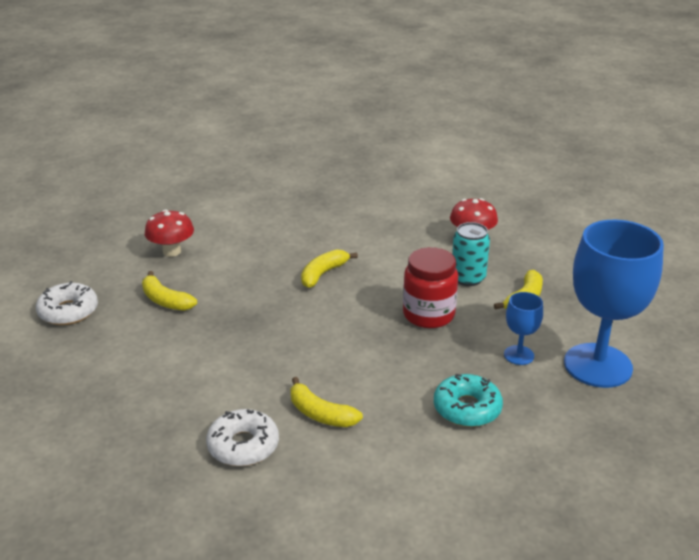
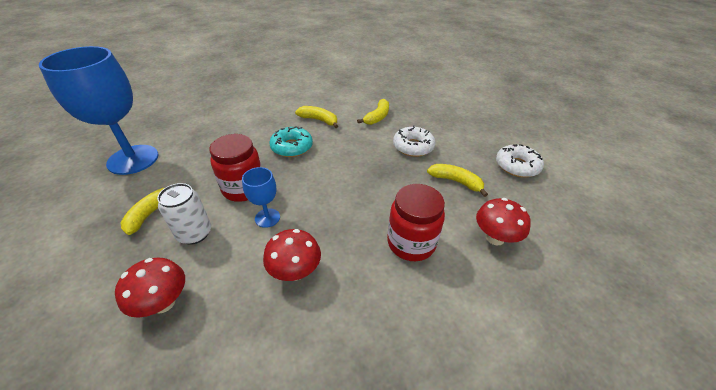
camera: 170 degrees right, 10 degrees up
(243, 446) = (355, 105): white donut -> white donut (413, 147)
(255, 254) = (411, 243): none -> red jar
(323, 274) = (336, 224): yellow banana -> yellow banana (377, 117)
(366, 246) = (295, 271): none -> red mushroom
(467, 408) = (235, 128): turquoise donut -> turquoise donut (292, 147)
(468, 278) = (194, 233): turquoise can -> white can
(519, 355) = (186, 162): blue goblet -> blue goblet (267, 218)

